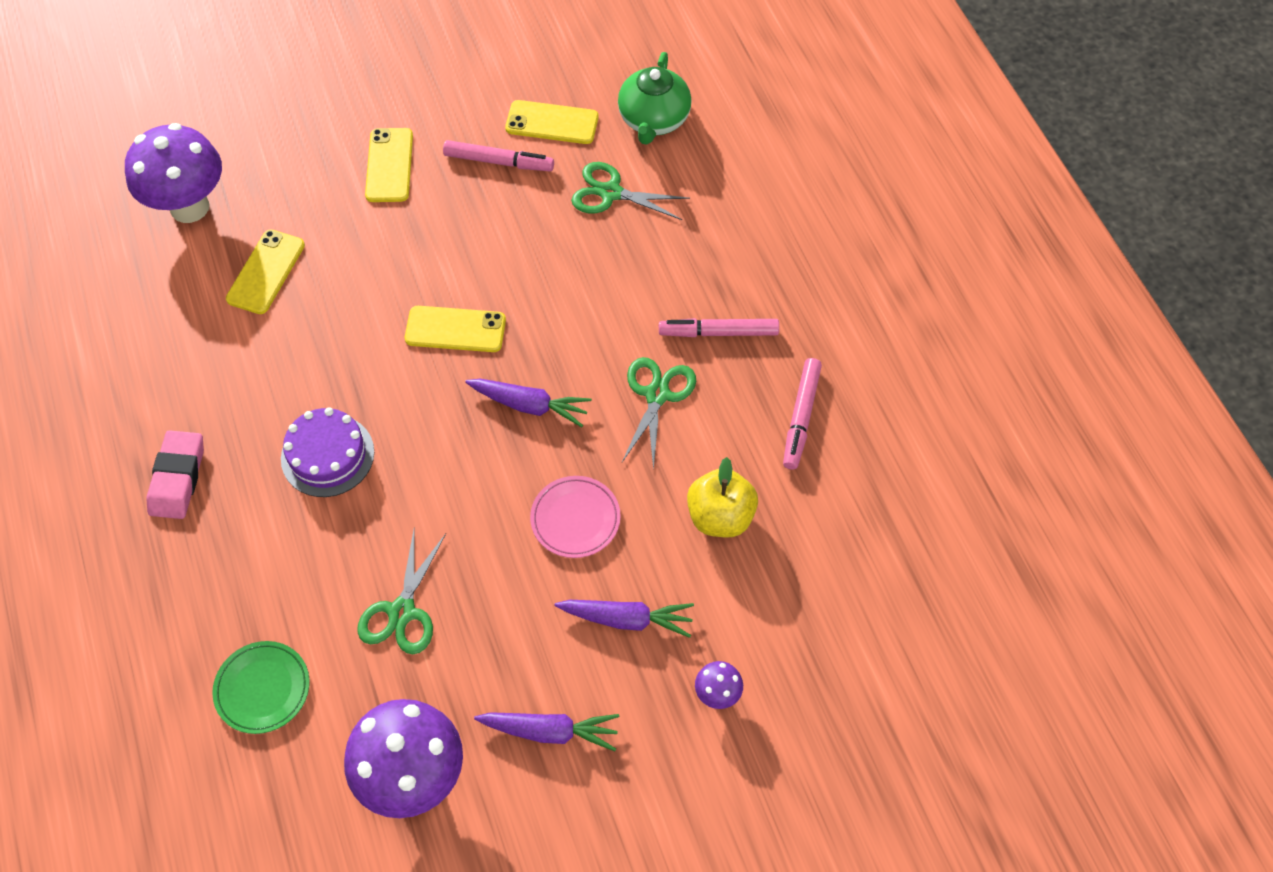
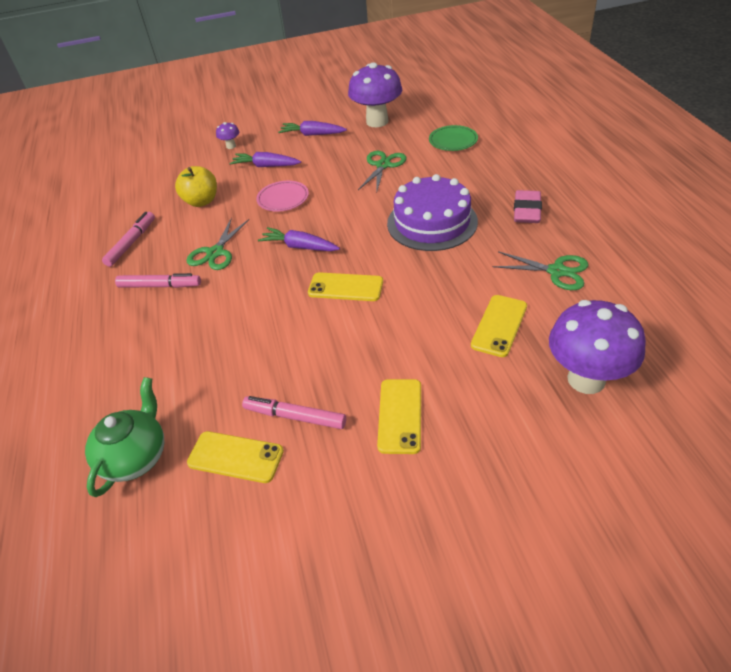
camera: 170 degrees left, 15 degrees down
(327, 455) = (432, 222): purple cake -> purple cake, size x1.51
(611, 193) = (201, 385): green scissors -> green scissors (556, 271)

